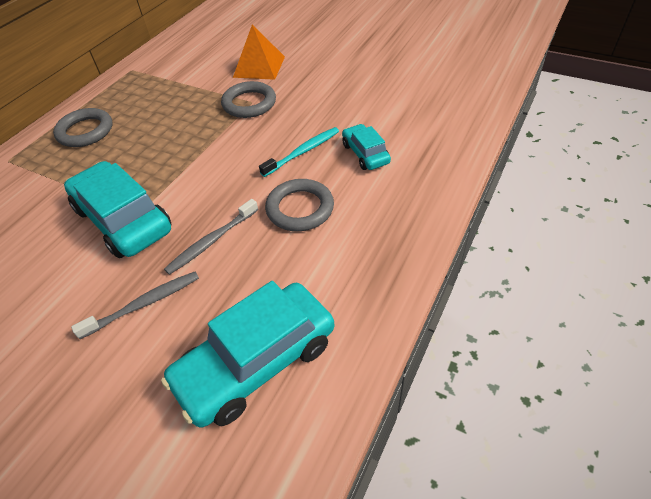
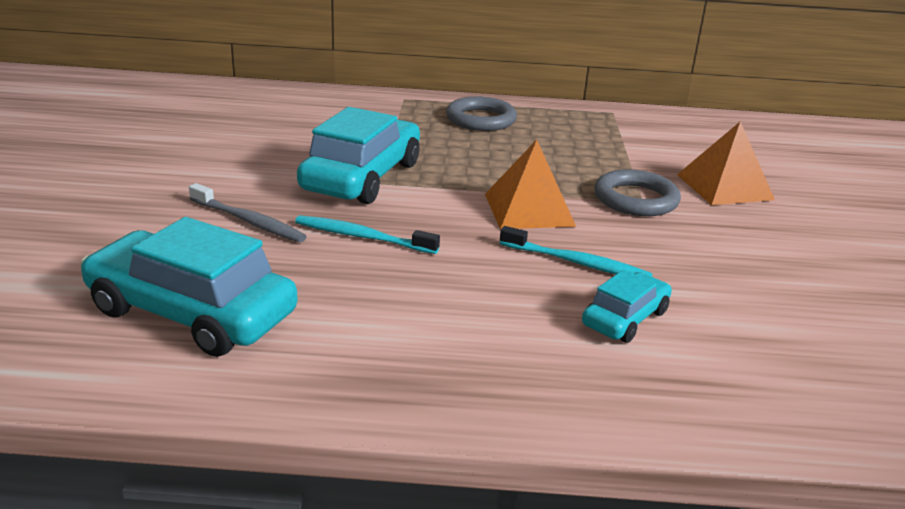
camera: 60 degrees right, 20 degrees down
(212, 241) = (363, 237): grey toothbrush -> turquoise toothbrush
(230, 151) = (528, 209): none -> orange pyramid
(300, 208) = (462, 286): grey ring -> none

